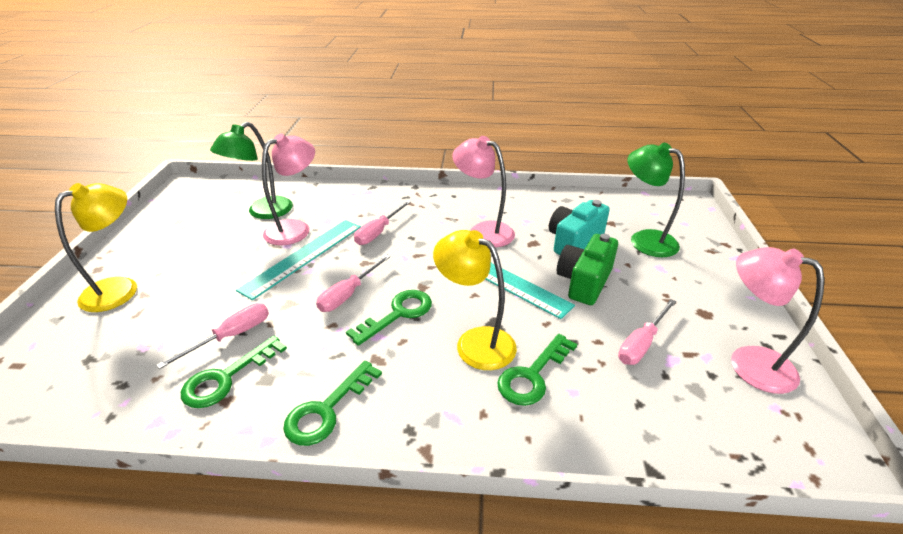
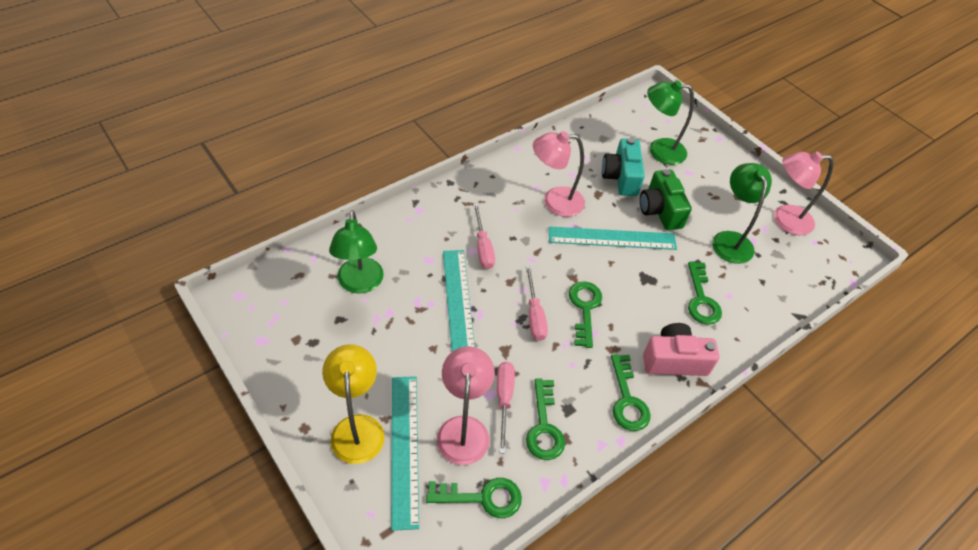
camera: 45 degrees left, 15 degrees up
(101, 393) = (482, 497): none -> green key
(120, 320) = (404, 448): none -> turquoise ruler
(295, 228) = (413, 283): pink lamp -> pink lamp (463, 429)
(424, 409) = (674, 360): none -> pink camera
(475, 342) = (650, 298): yellow lamp -> none
(641, 343) = (730, 240): pink screwdriver -> green lamp

